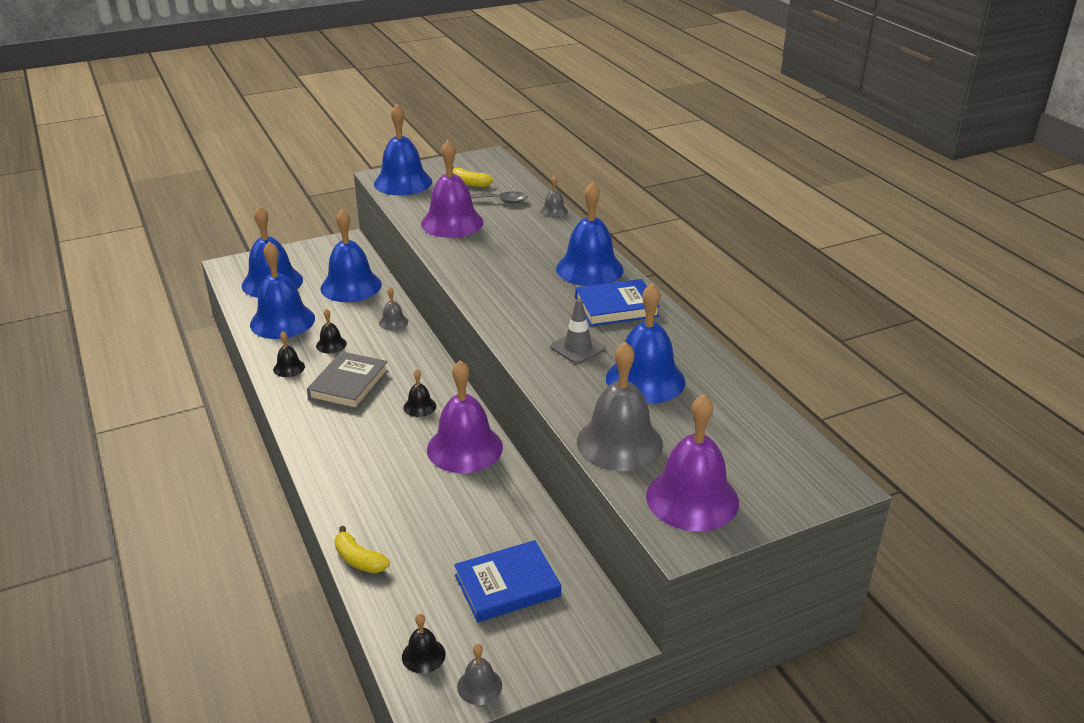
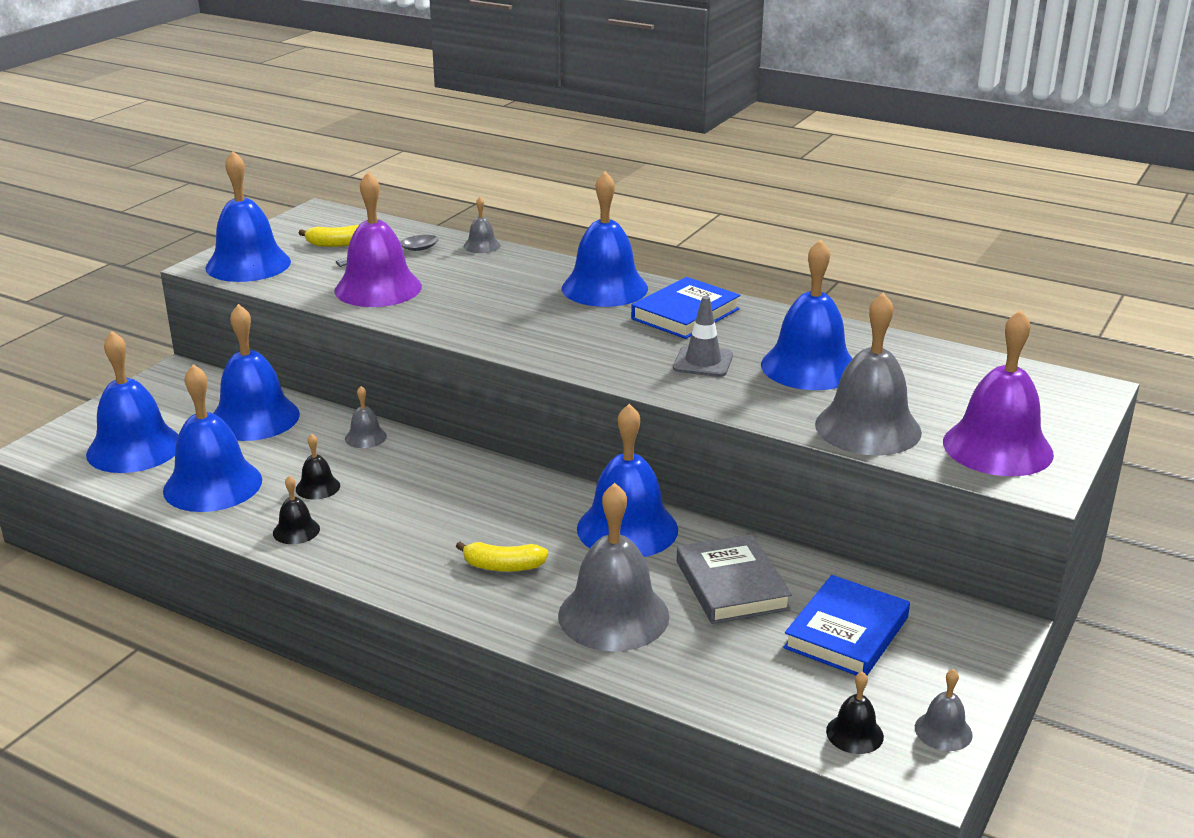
camera: 35 degrees left, 5 degrees down
(349, 384) = (401, 519): grey book -> grey book (731, 585)
(359, 560) = (663, 682): yellow banana -> yellow banana (503, 566)
(385, 502) = (613, 615): none -> grey bell
(419, 406) = (520, 509): black bell -> none
(464, 448) = (627, 528): purple bell -> blue bell

